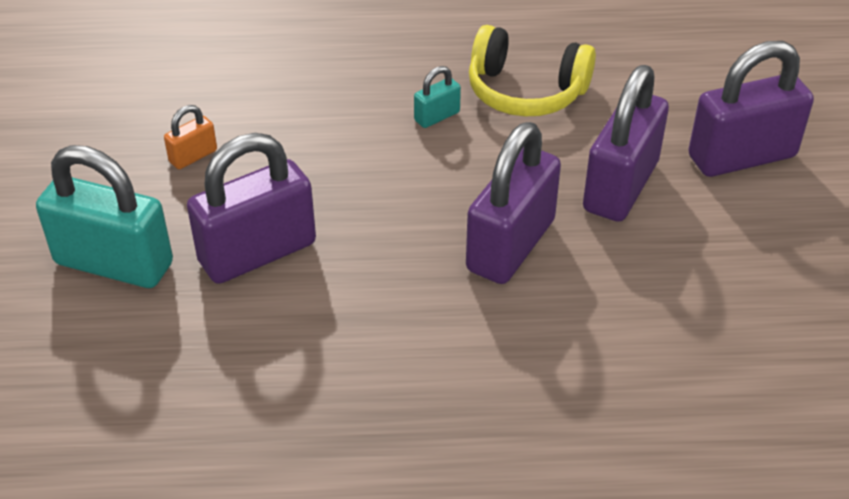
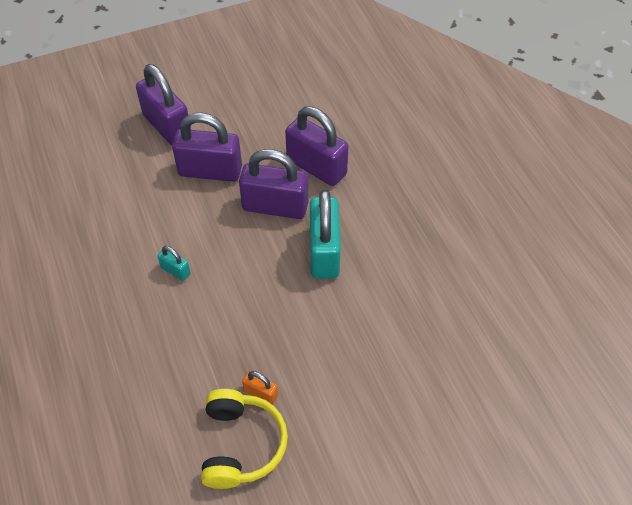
camera: 110 degrees left, 10 degrees up
(114, 263) = (371, 392): turquoise padlock -> turquoise padlock (324, 252)
(257, 252) = (330, 320): purple padlock -> purple padlock (316, 167)
(525, 92) = (136, 232): yellow headphones -> yellow headphones (241, 444)

